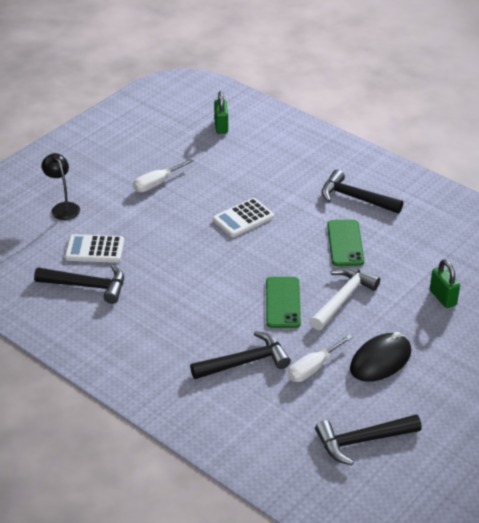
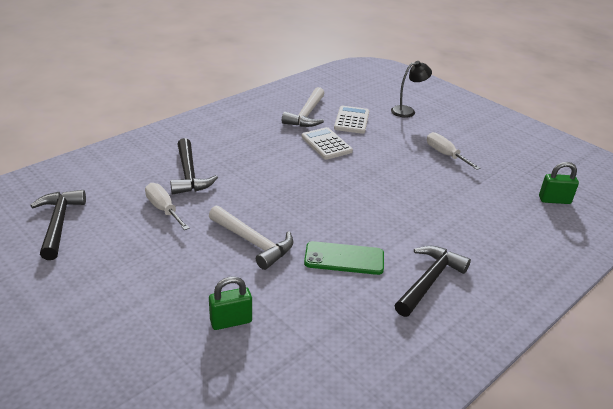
camera: 95 degrees right, 5 degrees down
(87, 286) = (306, 115): black hammer -> white hammer
(243, 218) = (391, 196): white calculator -> white calculator (326, 144)
(282, 302) = (259, 204): green phone -> none
(380, 361) = (152, 252): black mouse -> none

